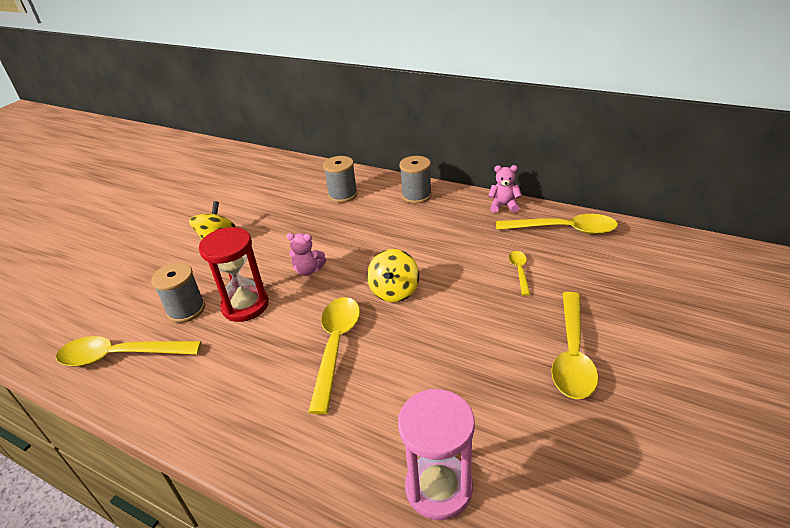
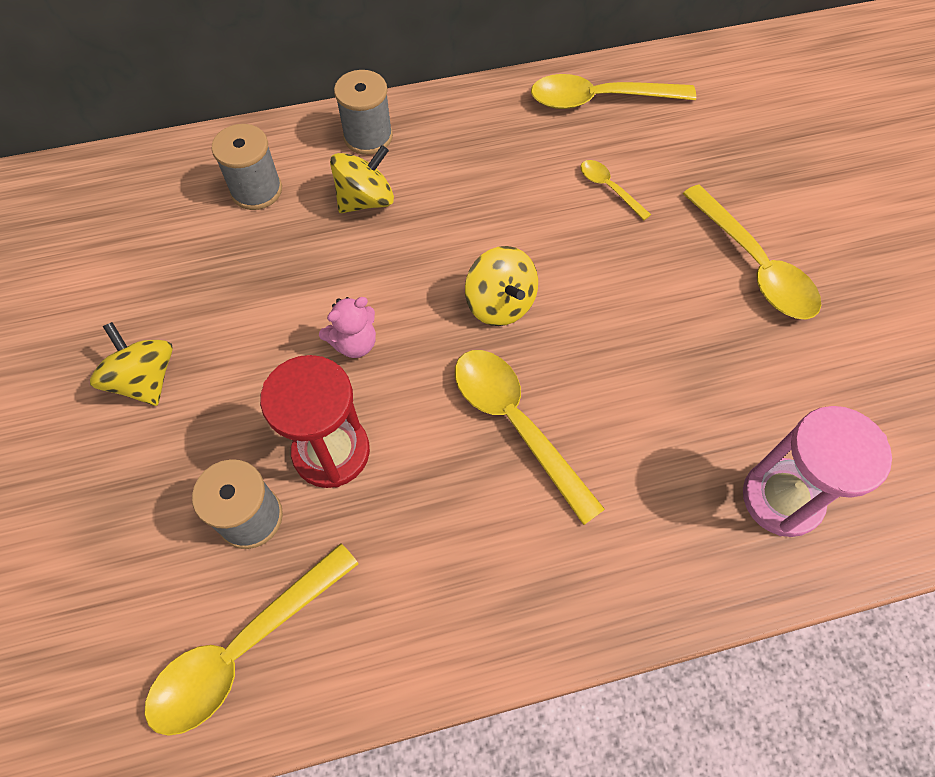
camera: 45 degrees left, 25 degrees up
(384, 219) = (365, 200): none -> yellow spinning top
(503, 206) = (498, 97): pink teddy bear -> none
(563, 230) = (599, 99): yellow spoon -> yellow spoon turned 150 degrees counterclockwise

